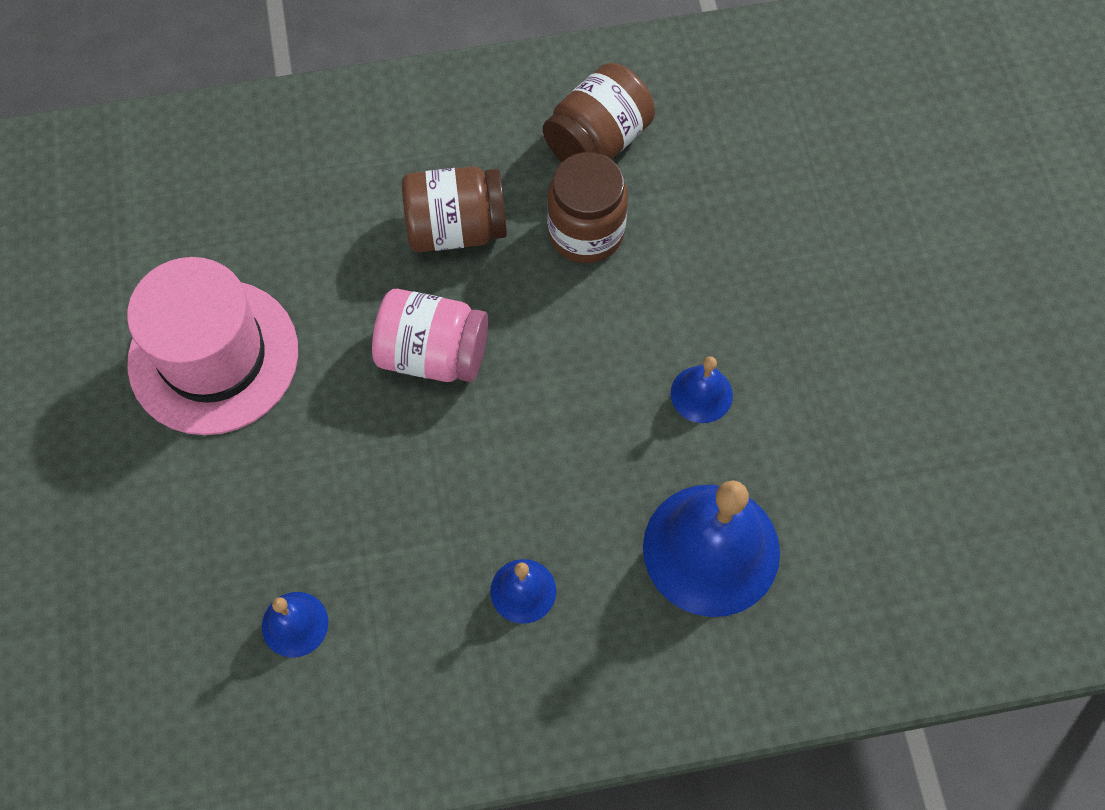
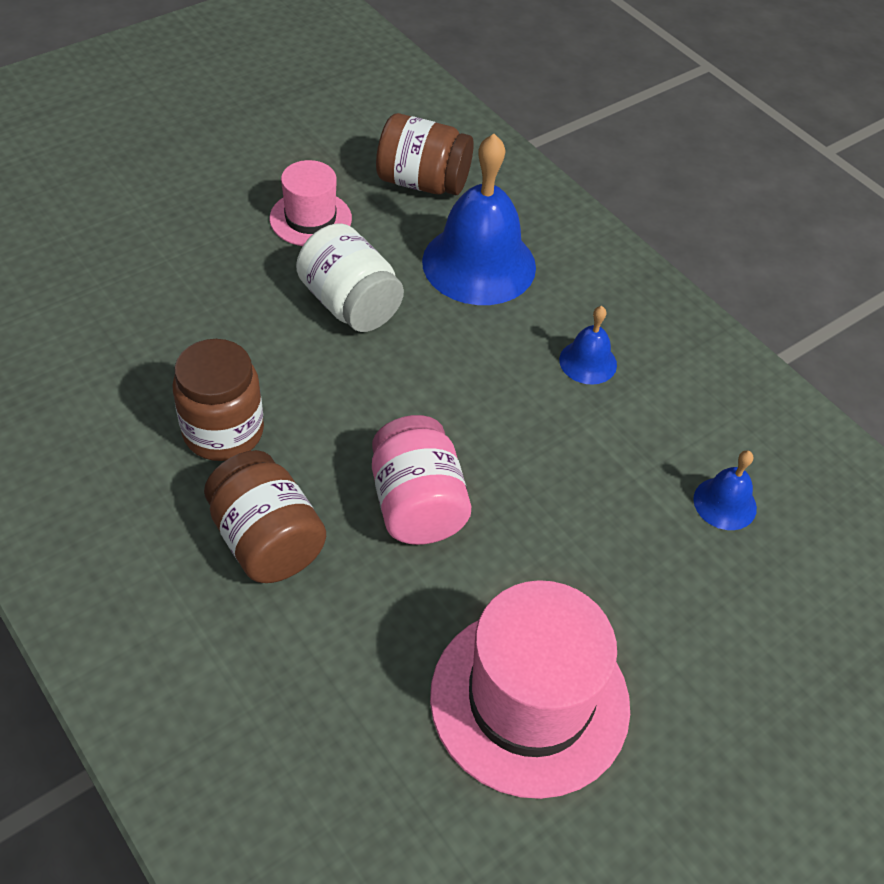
camera: 120 degrees left, 15 degrees down
(597, 140) = (106, 458): brown jar -> brown jar (422, 182)
(701, 394) = (350, 304): blue bell -> white jar
(848, 404) = (310, 218): none -> pink hat

